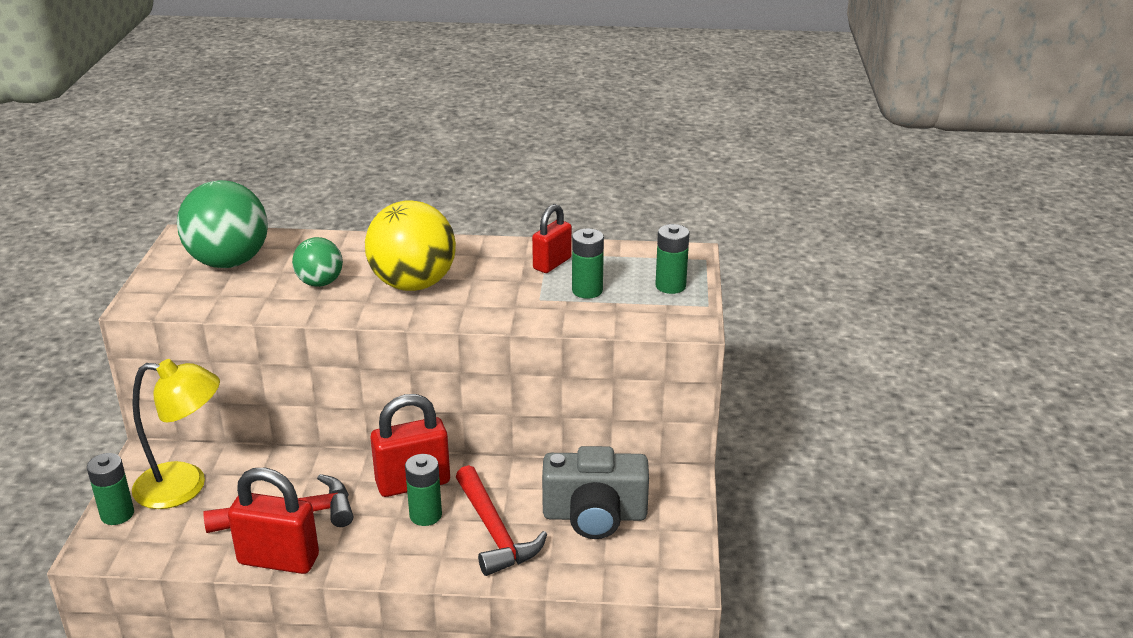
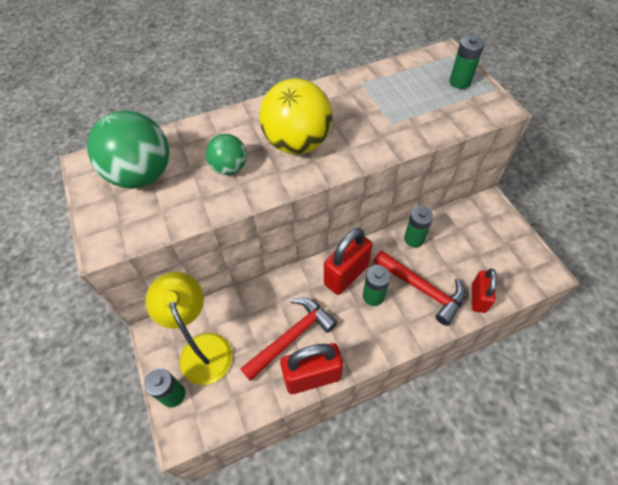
camera: 25 degrees left, 25 degrees up
(185, 486) = (202, 348): yellow lamp -> yellow lamp turned 90 degrees counterclockwise
(552, 263) = (372, 91): red padlock -> red padlock (478, 298)
(587, 291) = (414, 105): green battery -> green battery (414, 239)
(594, 515) = (466, 250): grey camera -> none

